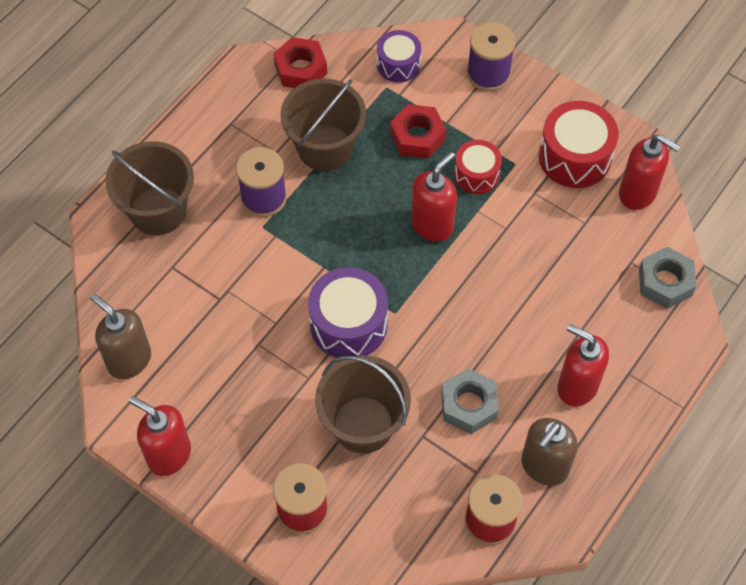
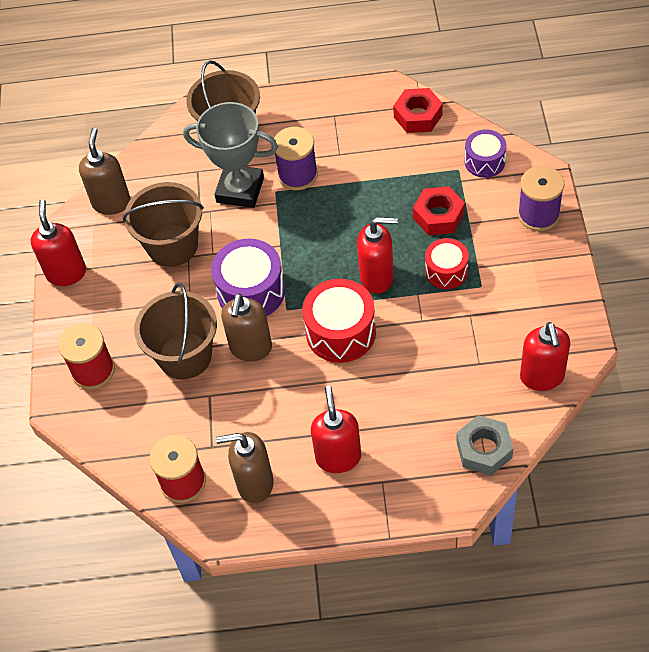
camera: 55 degrees right, 5 degrees down
(231, 251) = (240, 190): none -> grey trophy
(325, 147) = (371, 175): brown bucket -> brown bucket (172, 246)
(407, 368) = (251, 348): none -> brown soap dispenser
(469, 405) = (258, 404): grey nut -> none
(575, 157) = (528, 316): red drum -> red drum (341, 332)

